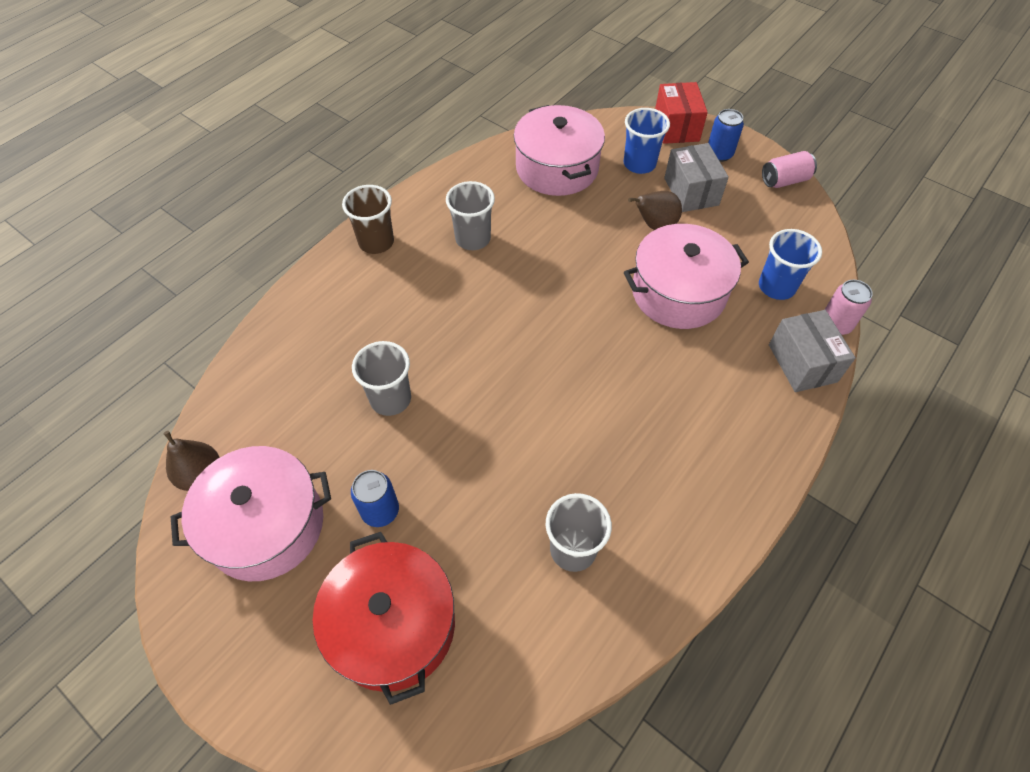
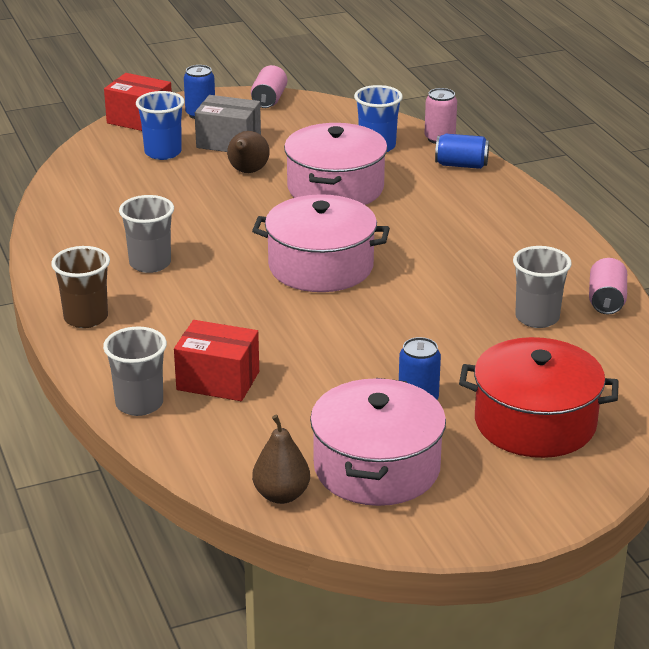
camera: 60 degrees left, 25 degrees down
(336, 359) = (218, 380): none -> red box
(390, 399) = (300, 362): grey cup -> grey cup (139, 404)
(557, 168) = (113, 192): pink pot -> pink pot (321, 266)
(646, 601) = (606, 301): none -> pink can
(802, 363) = (461, 165): grey box -> blue can

